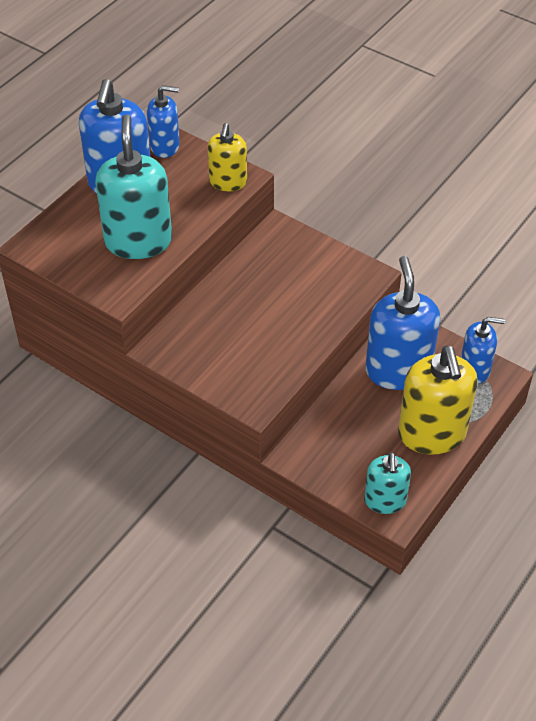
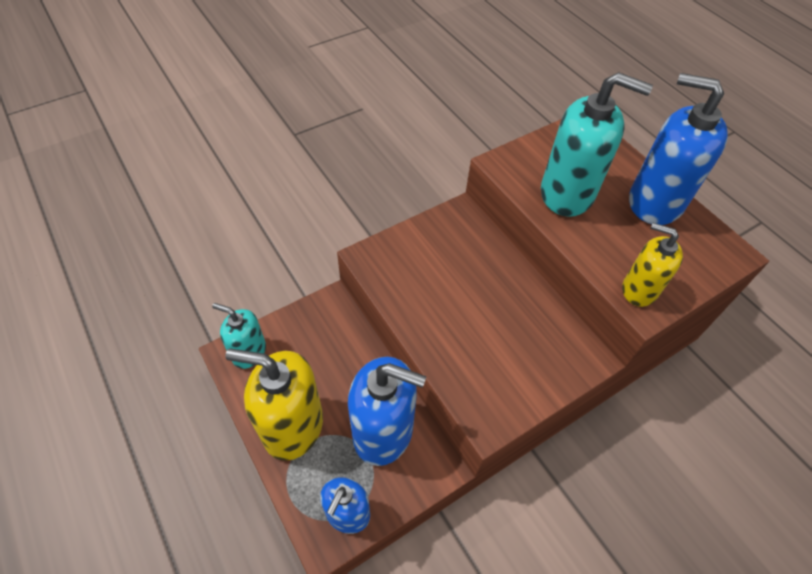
camera: 110 degrees right, 5 degrees up
(165, 146) = (711, 253): blue soap dispenser -> none

